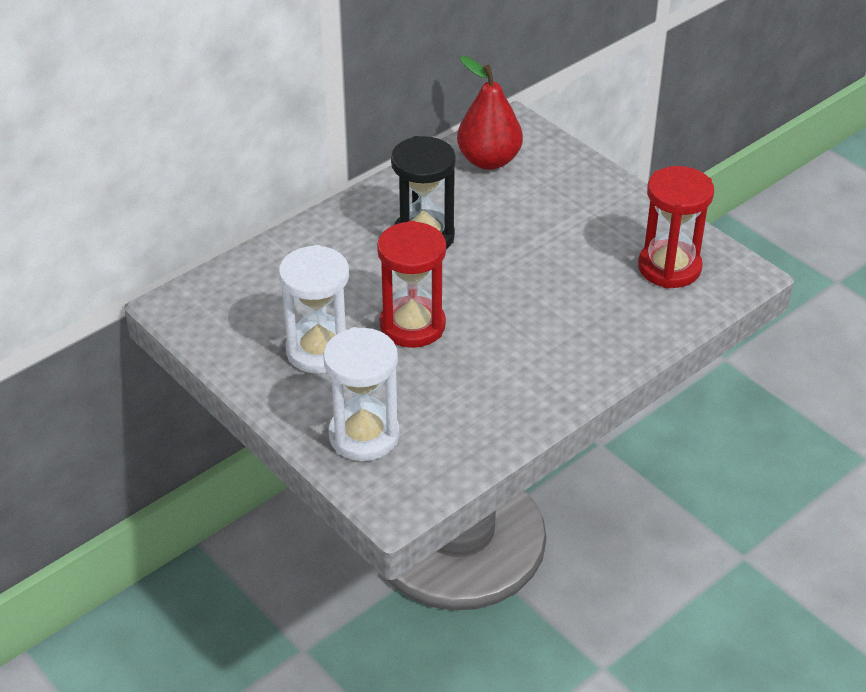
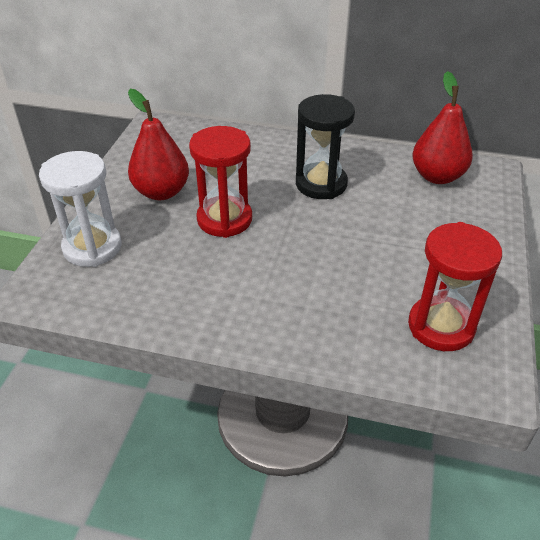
camera: 55 degrees right, 0 degrees up
(319, 351) = (161, 192): white hourglass -> red pear

